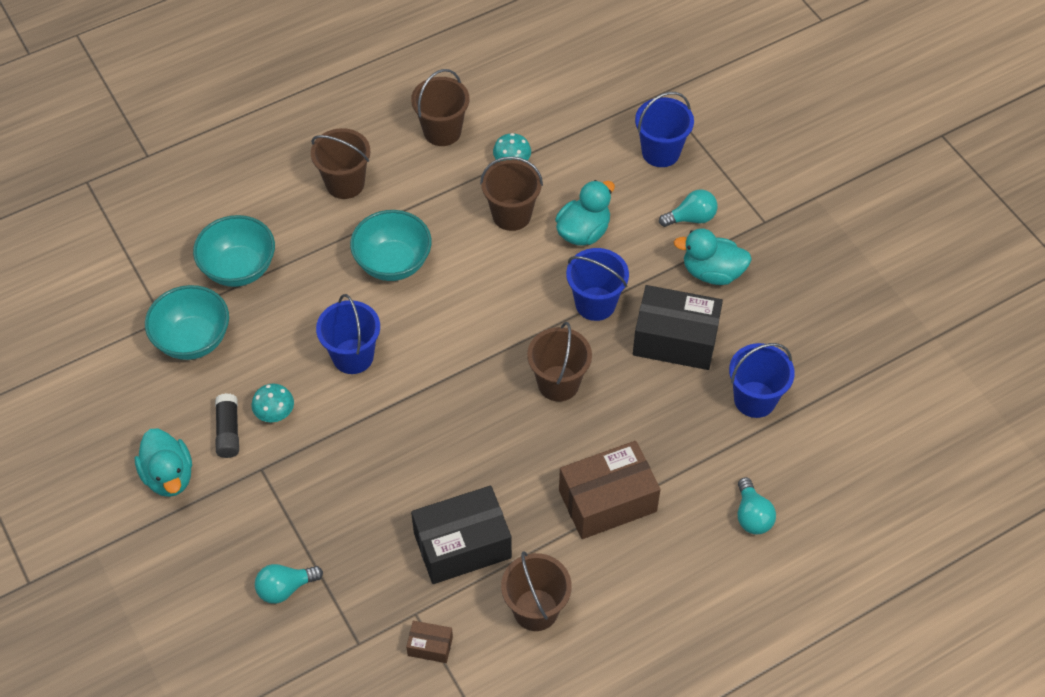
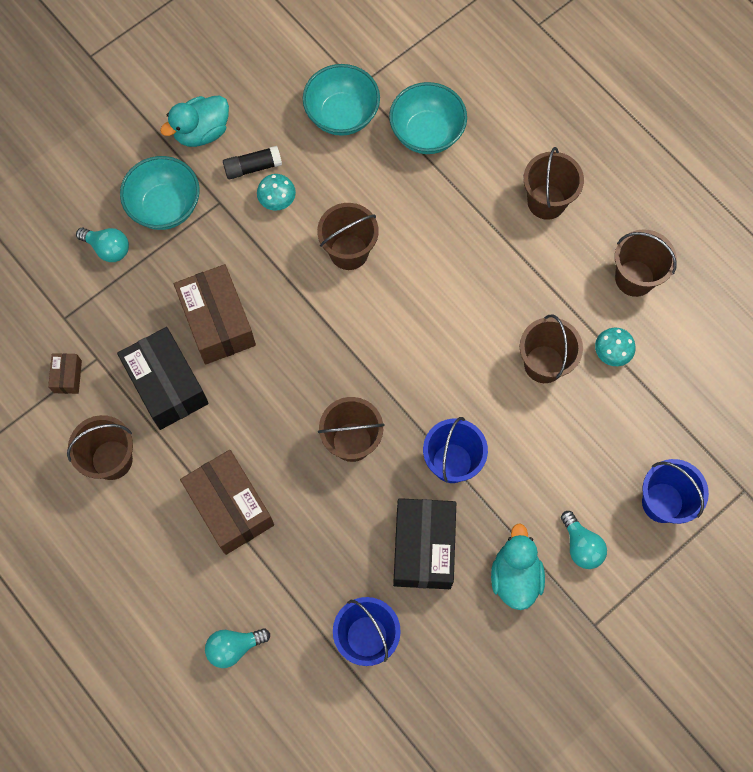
camera: 80 degrees right, 15 degrees up
(285, 588) = (108, 248): turquoise light bulb -> turquoise light bulb turned 150 degrees clockwise
(353, 356) = (349, 252): blue bucket -> brown bucket
(393, 263) = (461, 265): turquoise bowl -> turquoise bowl (165, 207)
(402, 488) = (217, 322): none -> brown box
(583, 232) = (538, 438): turquoise duck -> none

